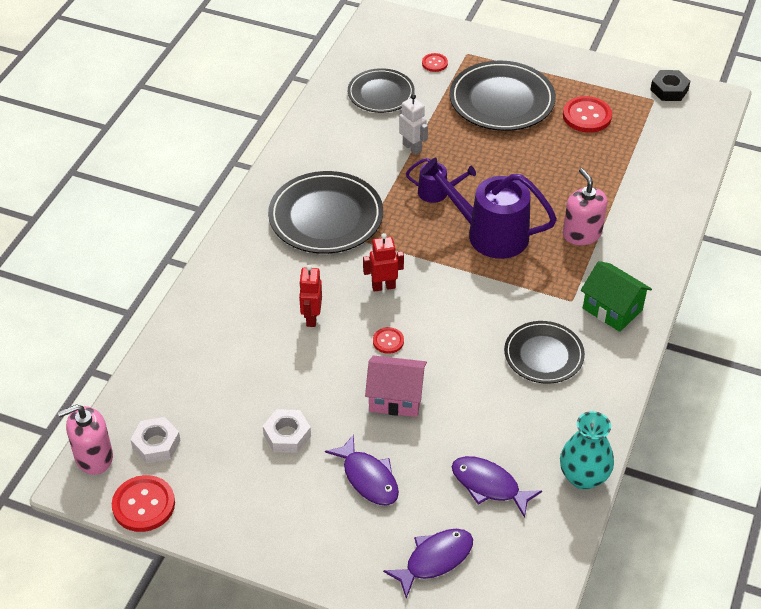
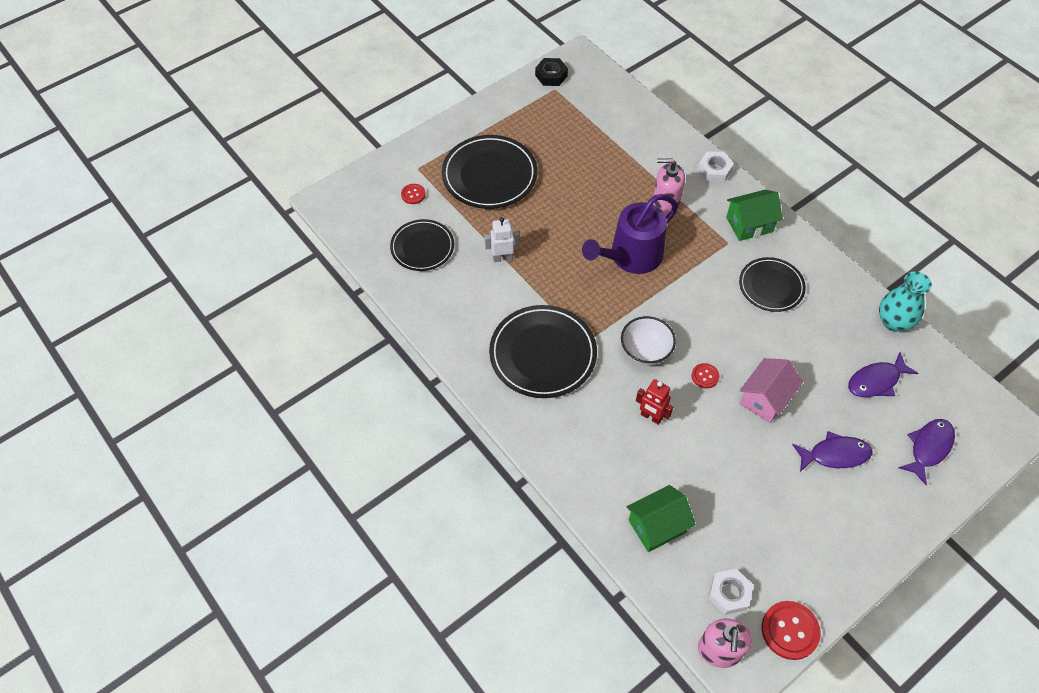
camera: 60 degrees left, 10 degrees up
(195, 366) = (657, 526): none -> green house
(287, 435) = (766, 491): white nut -> white nut (714, 170)
(383, 286) = (645, 351): red robot -> white bowl
(434, 560) = (928, 448): purple fish -> purple fish turned 45 degrees clockwise
(437, 192) = (564, 267): purple watering can -> none
(587, 116) = (545, 135): red button -> none

